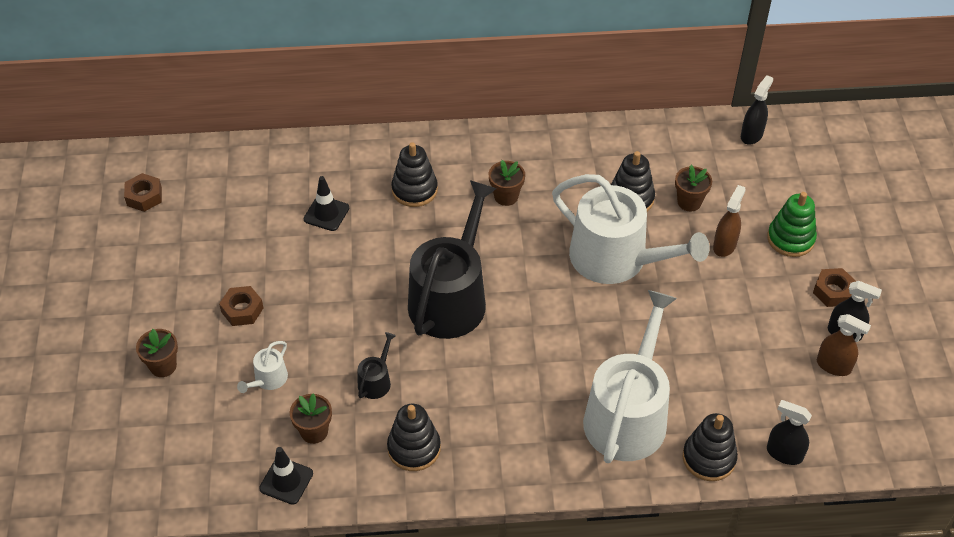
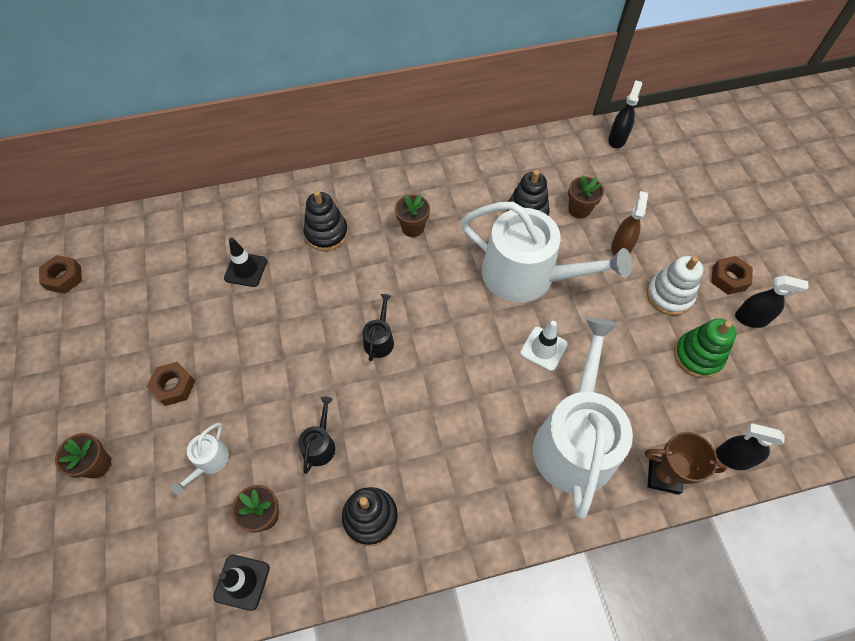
camera: 10 degrees left, 10 degrees up
(451, 297) = (379, 339): black watering can -> black watering can, size x0.40
(617, 329) = (543, 348): none -> white traffic cone
(709, 458) = (663, 476): black stacking toy -> brown trophy
(763, 299) = (669, 295): none -> white stacking toy
(790, 239) = (677, 232): green stacking toy -> green stacking toy (698, 356)
(833, 366) = (751, 354): brown spray bottle -> none

